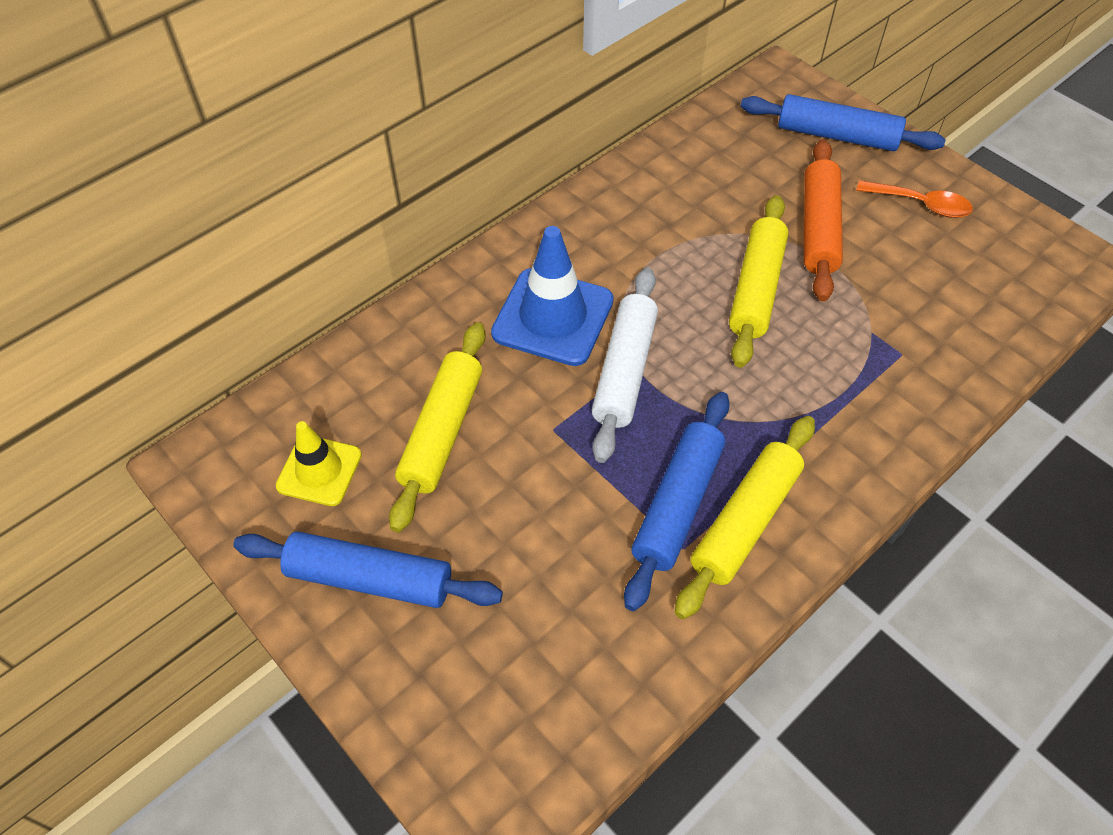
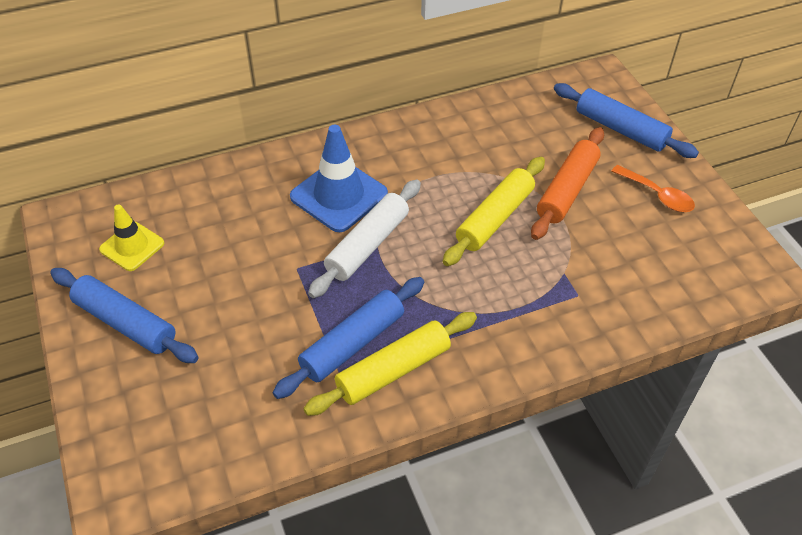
camera: 20 degrees right, 5 degrees down
(442, 431) = (223, 247): yellow rolling pin -> none

